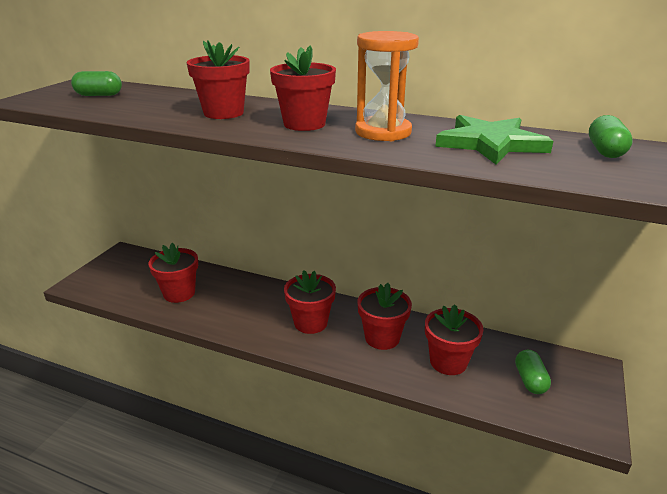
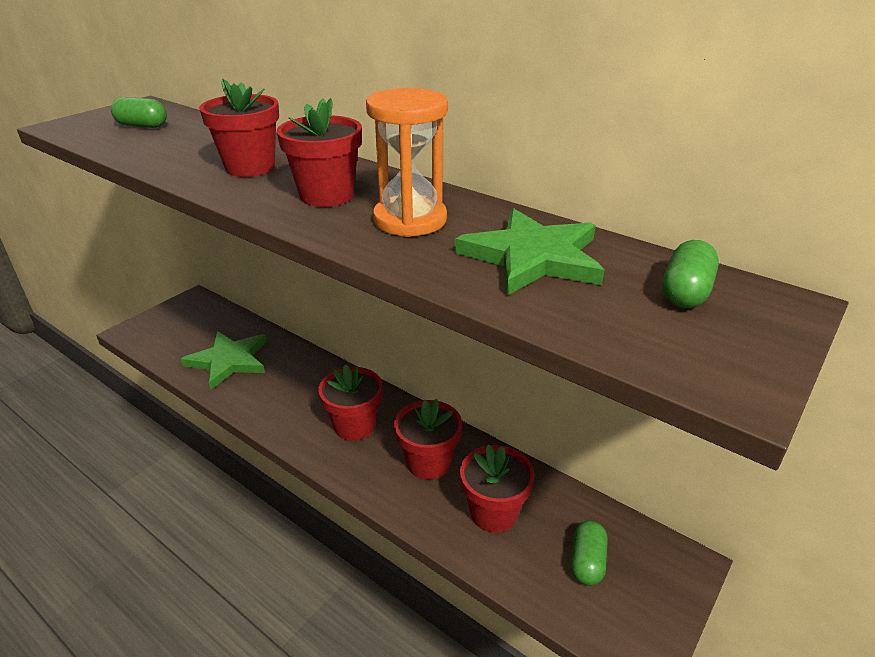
camera: 15 degrees right, 5 degrees up
(179, 293) = (229, 361): red flower pot -> green star

